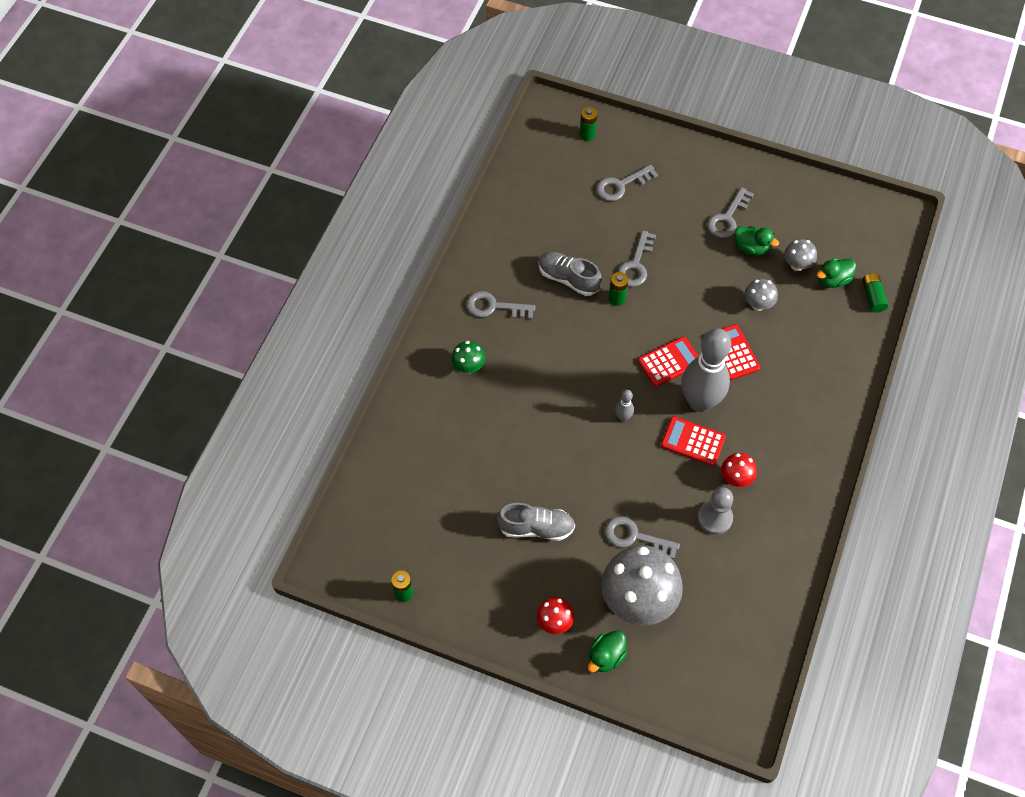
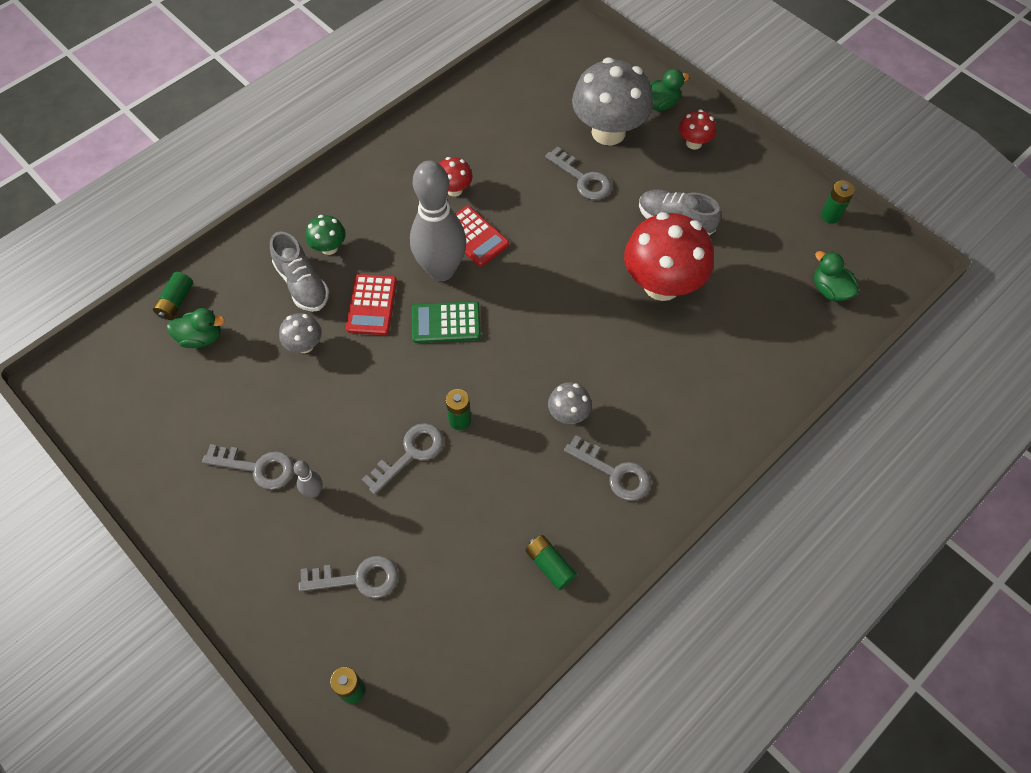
camera: 155 degrees left, 0 degrees up
(469, 366) = (677, 410): green mushroom -> green mushroom (329, 247)
(509, 237) = (550, 565): none -> green battery
(522, 462) = (662, 285): none -> red mushroom
(568, 279) = (503, 471): grey shoe -> grey shoe (302, 284)
(623, 417) = (531, 287): grey bowling pin -> grey bowling pin (314, 491)
(669, 362) = (446, 323): red calculator -> green calculator
(714, 518) = (497, 166): grey pawn -> none
(727, 218) = (257, 467): grey key -> grey key turned 45 degrees clockwise
(751, 248) = (259, 415): green duck -> green duck (829, 290)
(797, 265) = (225, 372): grey mushroom -> grey mushroom (568, 414)

